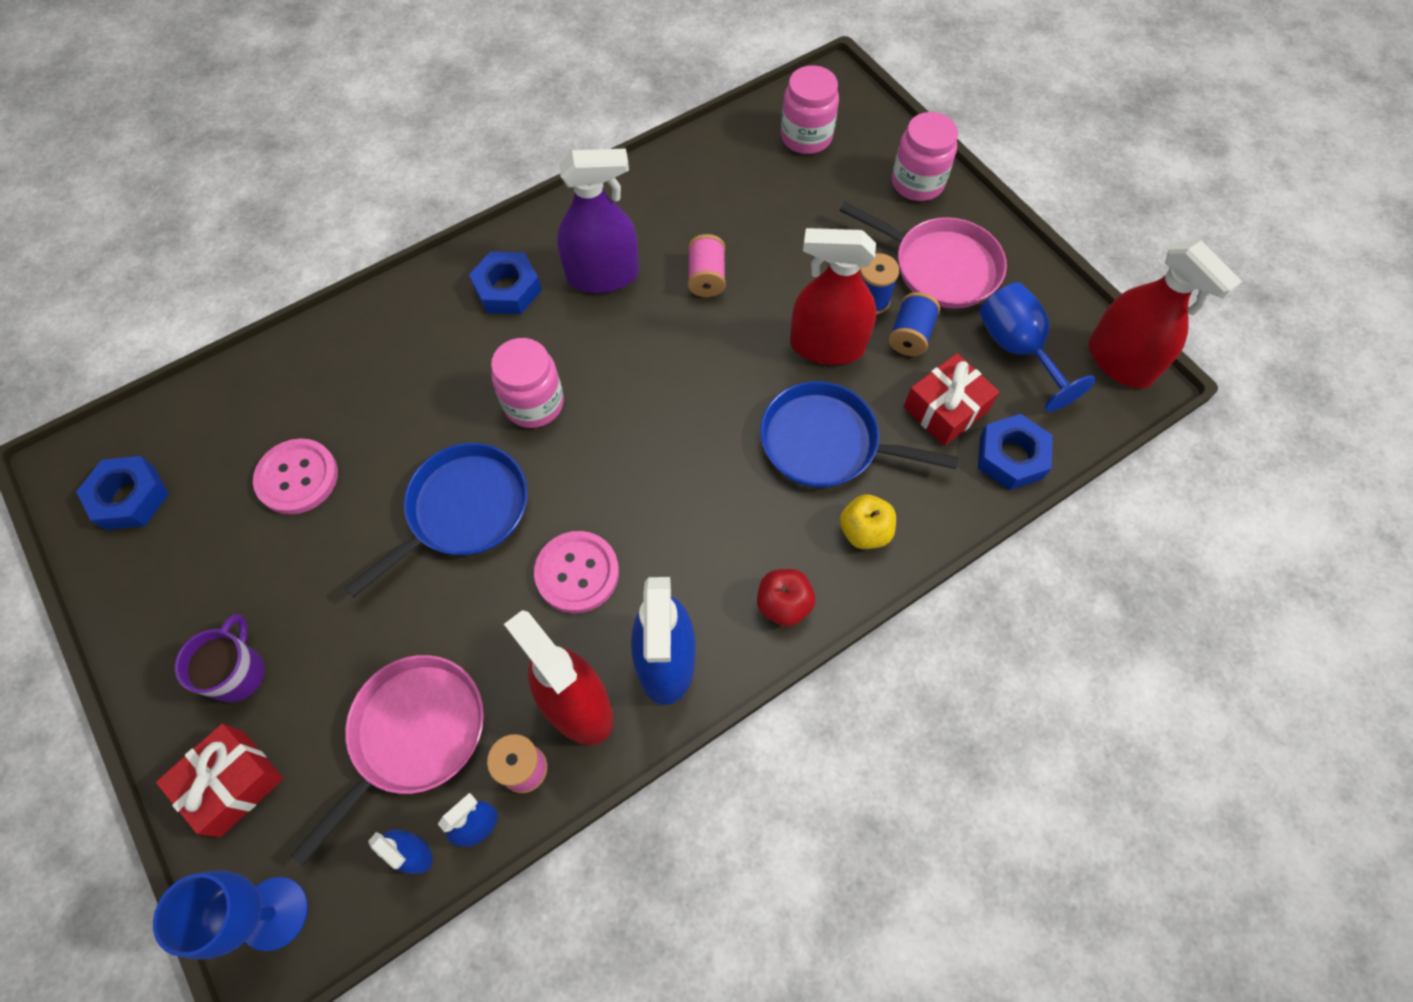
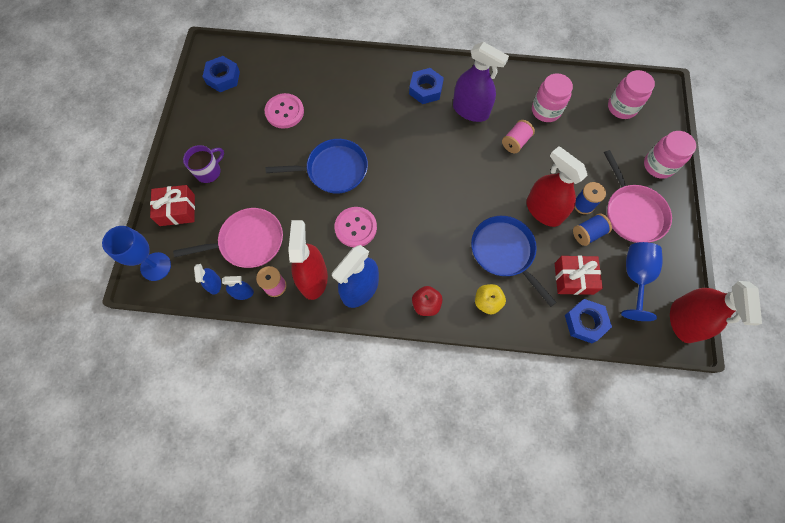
camera: 40 degrees right, 5 degrees up
(534, 403) = (396, 146): pink jar -> pink jar (546, 110)

